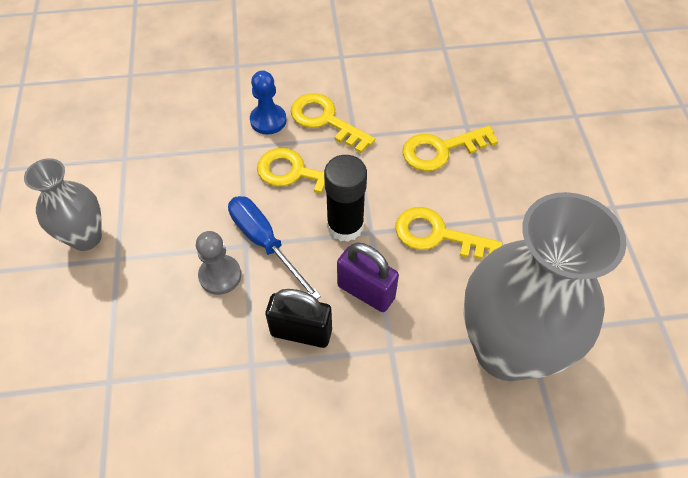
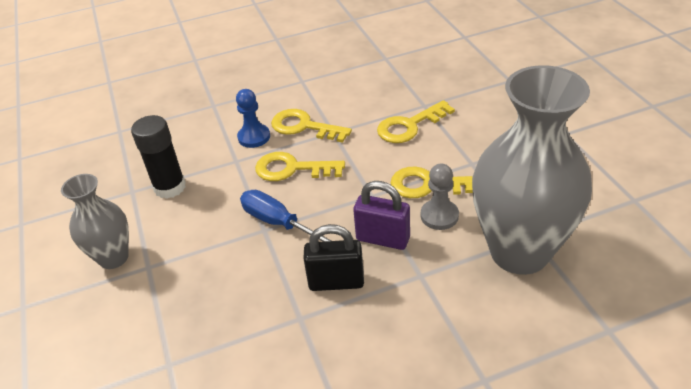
camera: 10 degrees left, 15 degrees down
(220, 275) = (248, 257): grey pawn -> grey pawn (439, 216)
(345, 226) = (347, 196): black glue stick -> black glue stick (170, 187)

